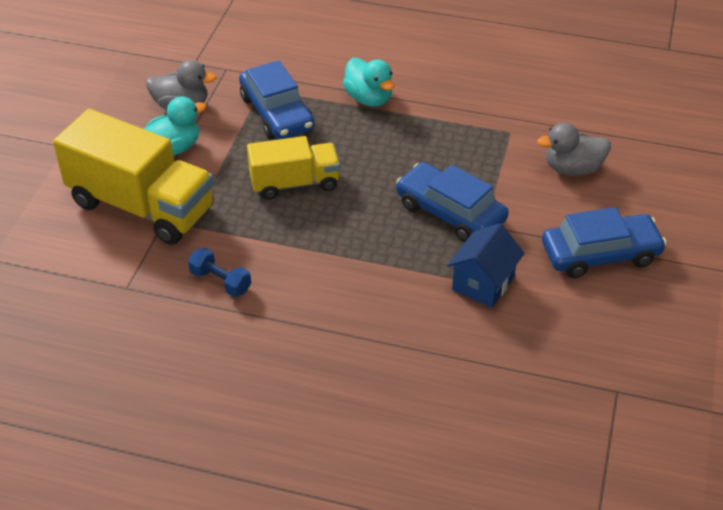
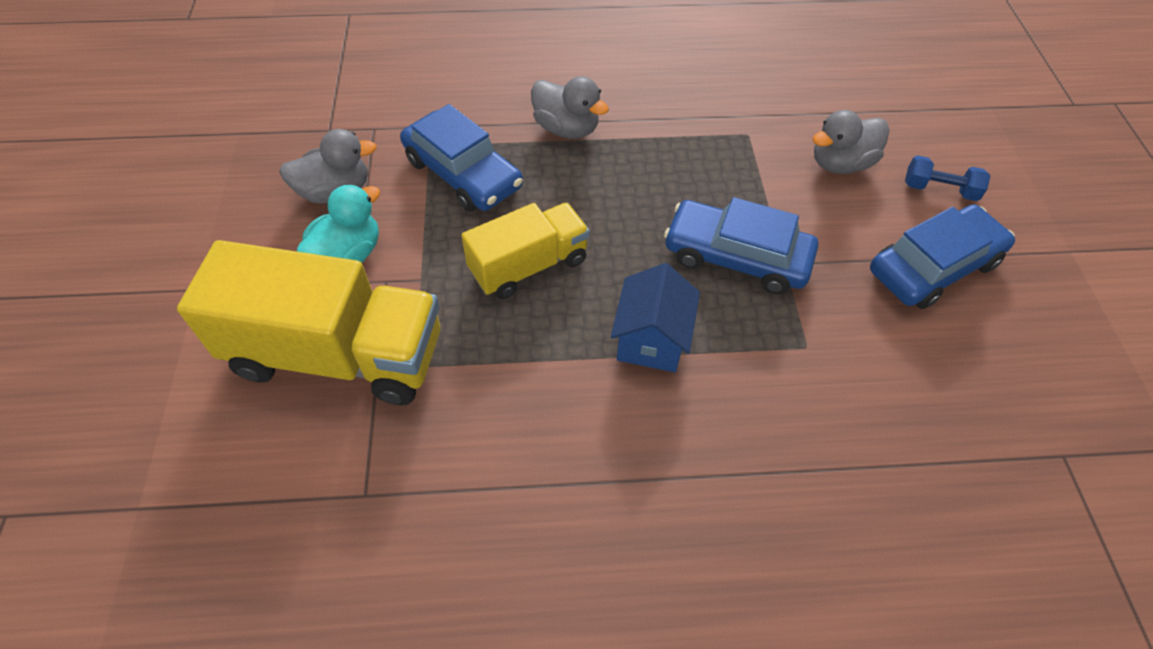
camera: 20 degrees left, 10 degrees up
(220, 282) = (494, 444): blue dumbbell -> blue dumbbell (939, 190)
(369, 98) = (566, 128): turquoise duck -> grey duck
(483, 283) = (826, 346): blue house -> blue house (651, 340)

